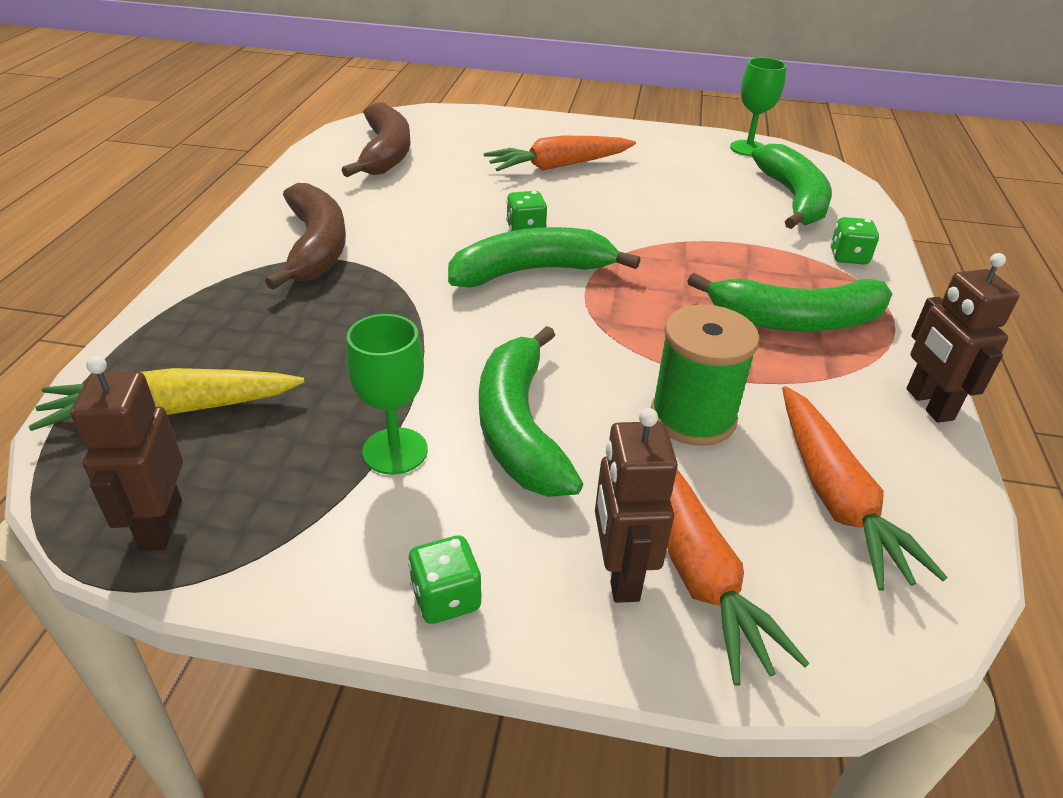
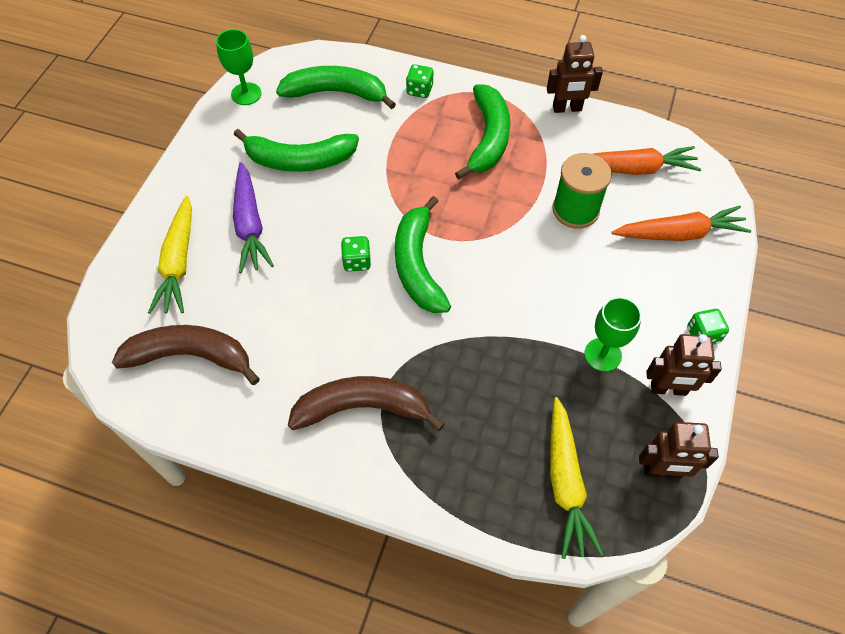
camera: 80 degrees left, 20 degrees up
(498, 137) = (179, 262): none -> yellow carrot
(519, 427) = (583, 292): green banana -> green banana (299, 160)
(559, 166) = (250, 224): orange carrot -> purple carrot
(620, 574) = (684, 263): brown robot -> brown robot (668, 389)

